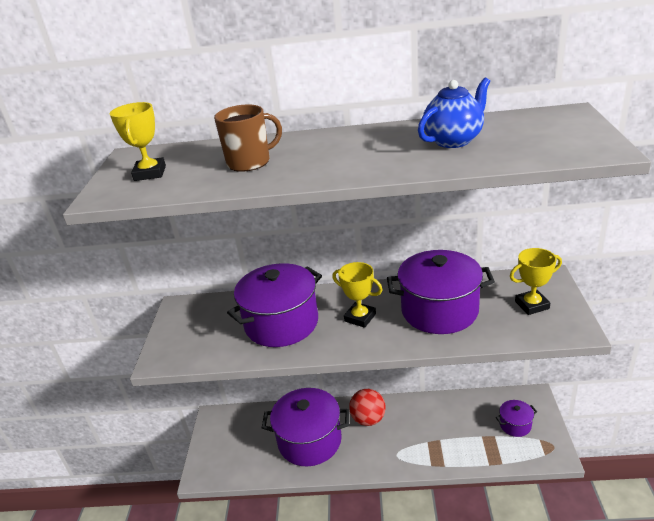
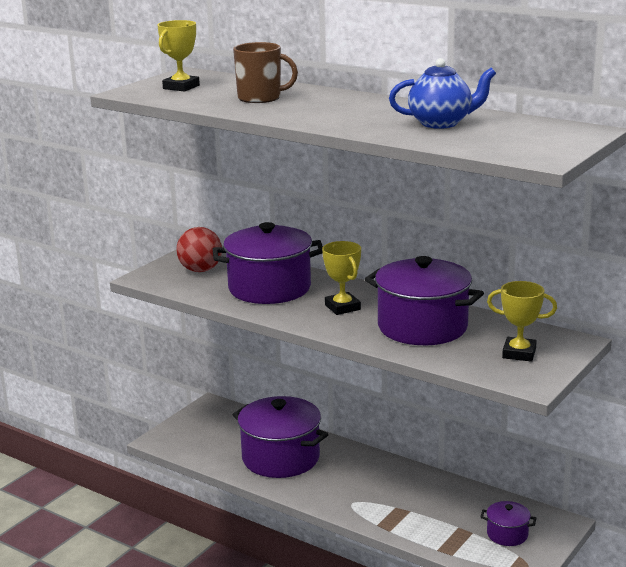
camera: 30 degrees right, 10 degrees down
(368, 419) = (356, 466): red ball -> red ball (200, 270)

